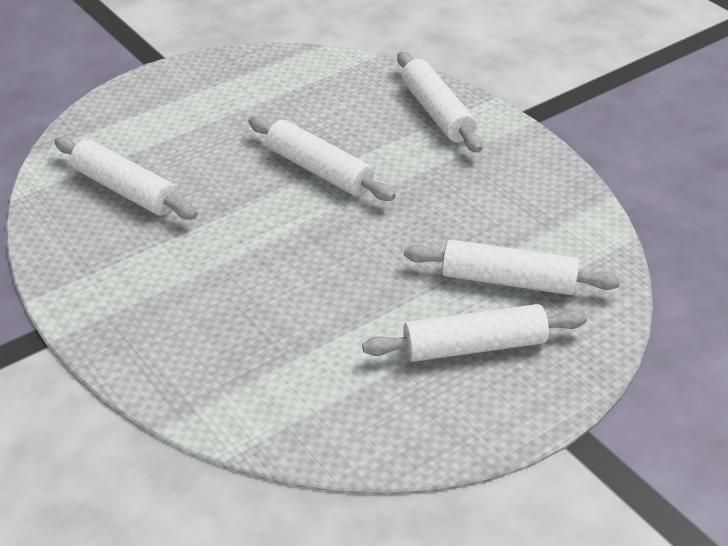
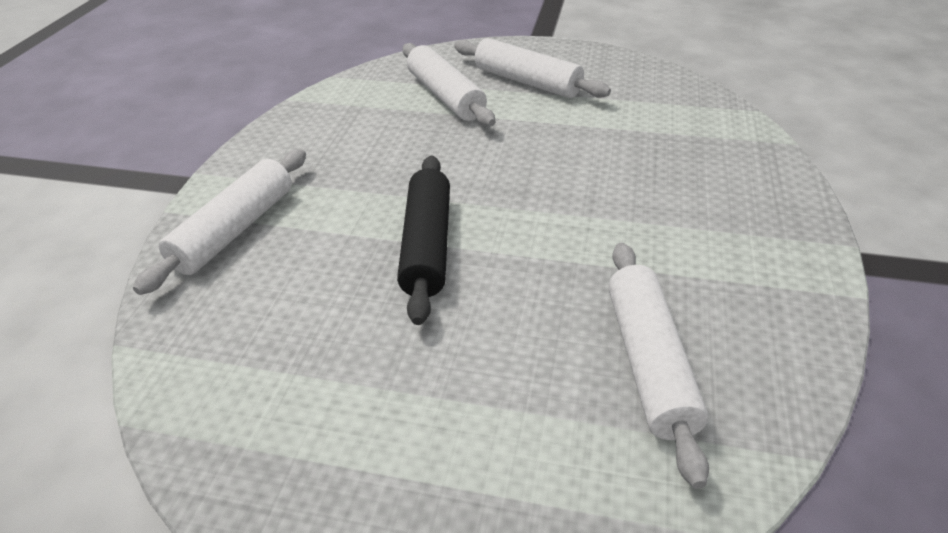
camera: 130 degrees left, 0 degrees up
(319, 170) = (427, 245): white rolling pin -> black rolling pin

